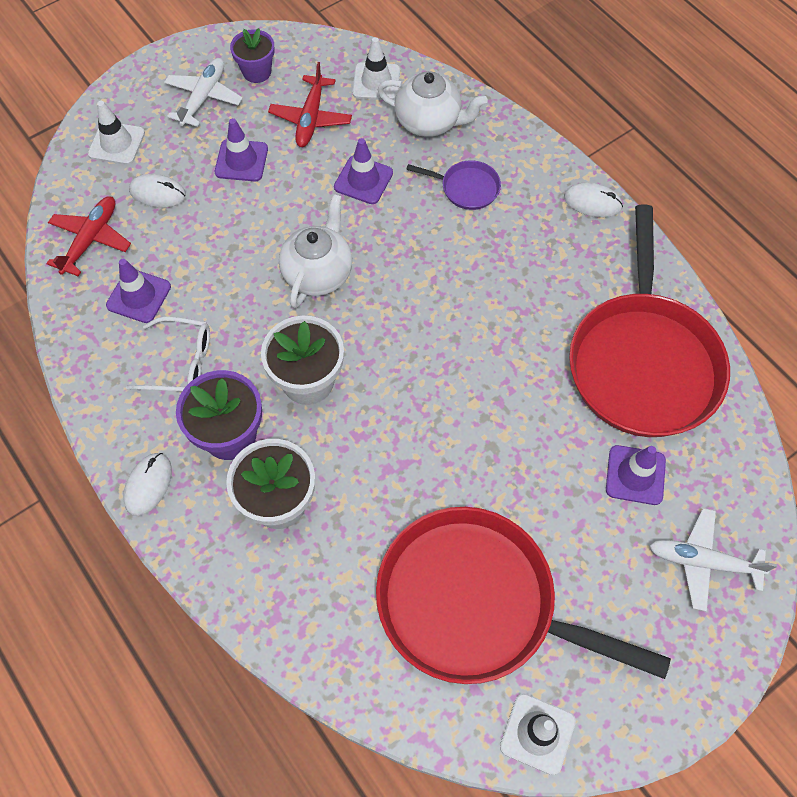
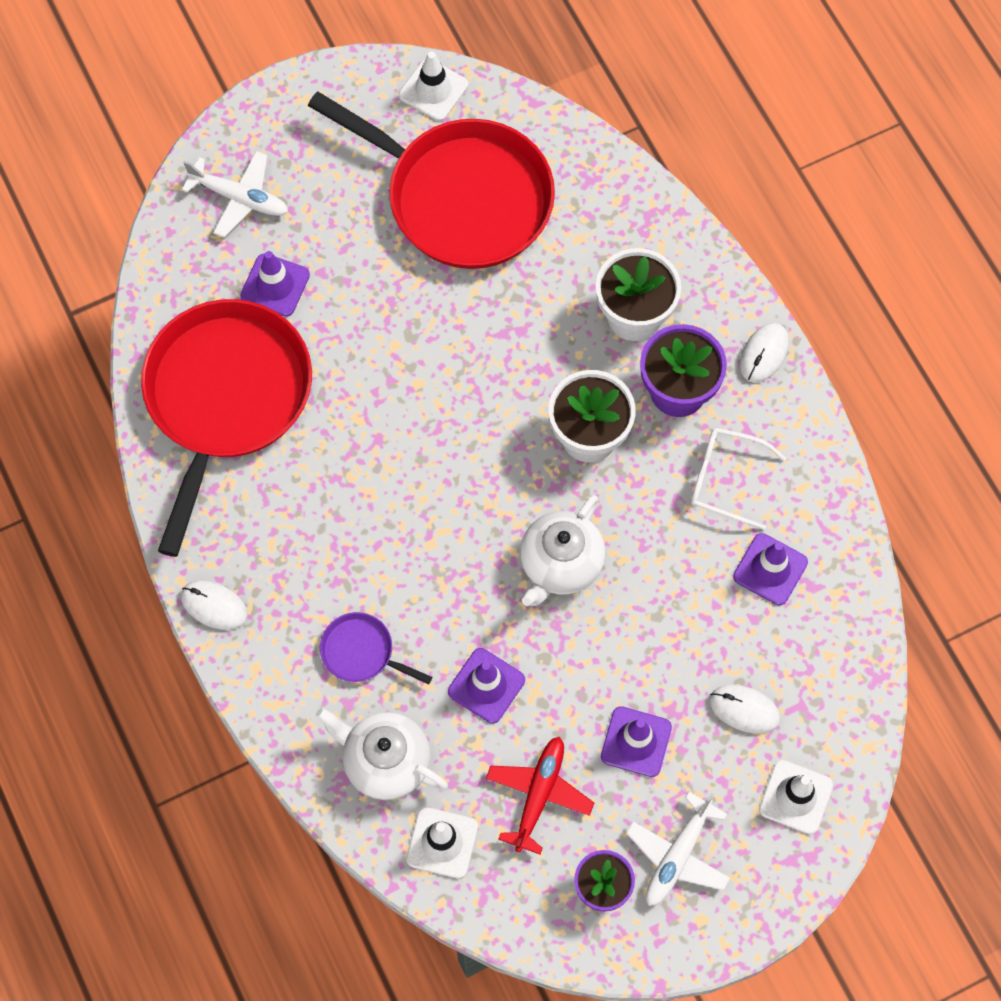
camera: 170 degrees left, 5 degrees up
(90, 240) = (827, 655): red plane -> none

